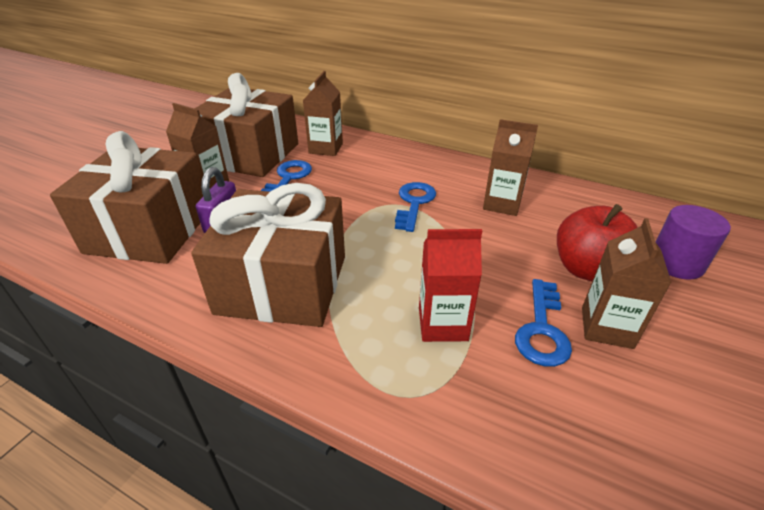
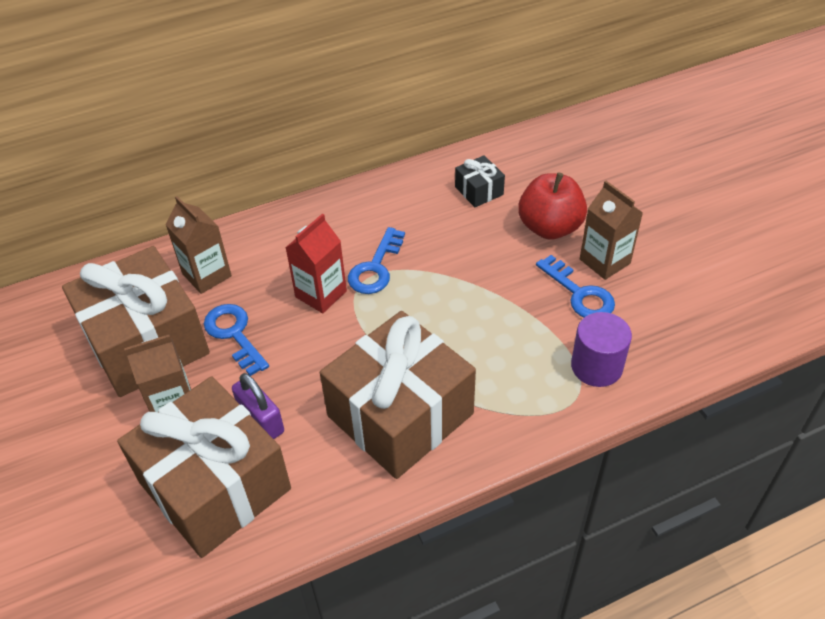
camera: 50 degrees left, 10 degrees up
(414, 203) = (375, 268): blue key -> blue key turned 120 degrees counterclockwise
(442, 324) = (530, 342): red carton -> red carton (321, 294)
(502, 204) = (434, 215): brown carton -> none
(560, 212) = (479, 191): none -> black gift
(676, 263) = (585, 179): purple cylinder -> purple cylinder (596, 366)

